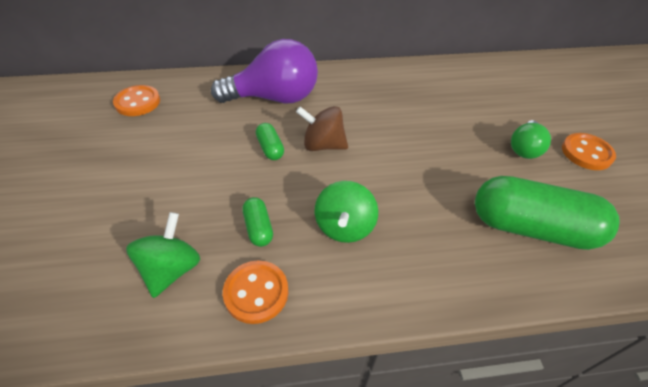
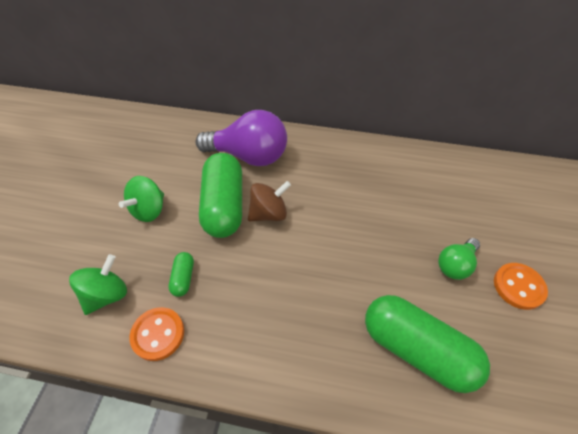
camera: 20 degrees right, 5 degrees up
(137, 102) = (140, 136): orange button -> none
(270, 148) = (224, 205): green capsule -> green capsule, size x2.30
(323, 145) = (269, 213): brown spinning top -> brown spinning top turned 120 degrees clockwise
(344, 226) = (251, 297): green spinning top -> green spinning top (149, 210)

